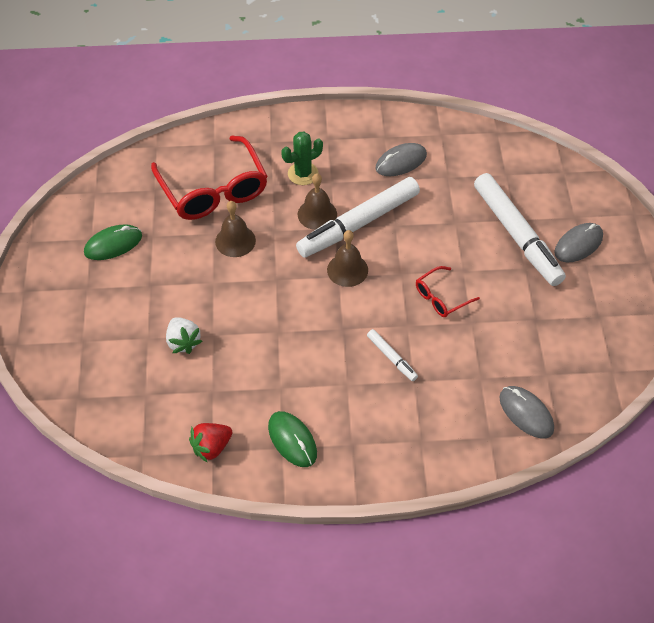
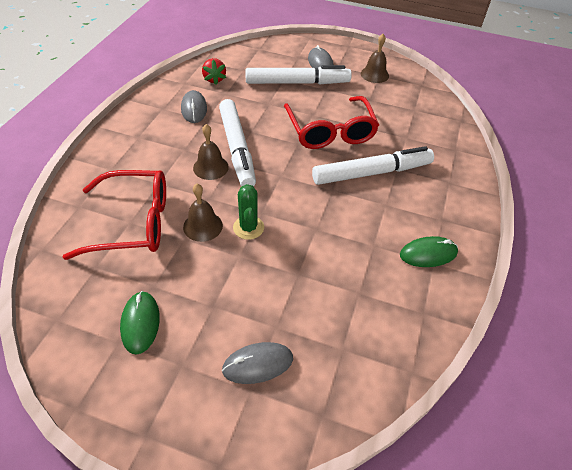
camera: 70 degrees left, 5 degrees down
(183, 342) = (295, 299): white strawberry -> none
(211, 447) = (419, 312): red strawberry -> red strawberry (214, 79)
(303, 174) = (162, 162): green cactus -> green cactus (248, 228)
(347, 270) = (277, 169): brown bell -> brown bell (374, 74)
(392, 358) = (371, 173): white marker -> white marker, size x2.24
(441, 297) = (330, 132): red glasses -> red glasses, size x2.05
(526, 413) = (441, 128): grey mouse -> grey mouse (258, 364)

